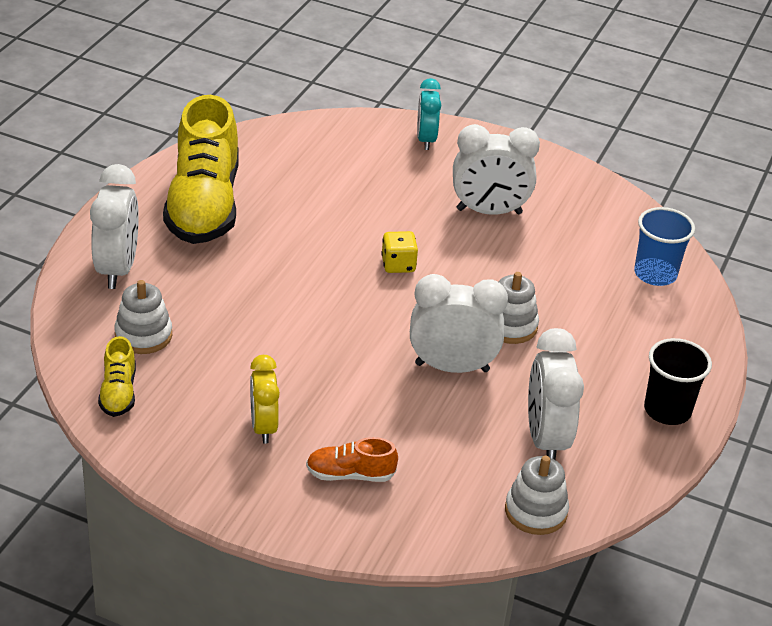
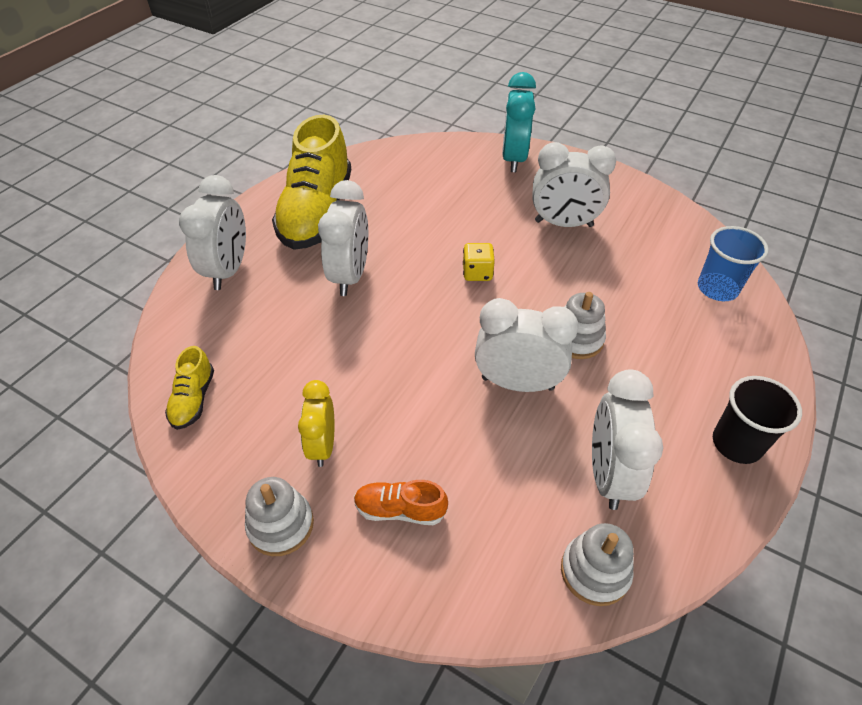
camera: 10 degrees right, 10 degrees up
(143, 335) = (233, 338): white stacking toy -> white stacking toy (281, 525)
(257, 271) = (350, 276): none -> white clock
(426, 140) = (514, 159): turquoise clock -> turquoise clock, size x1.53

